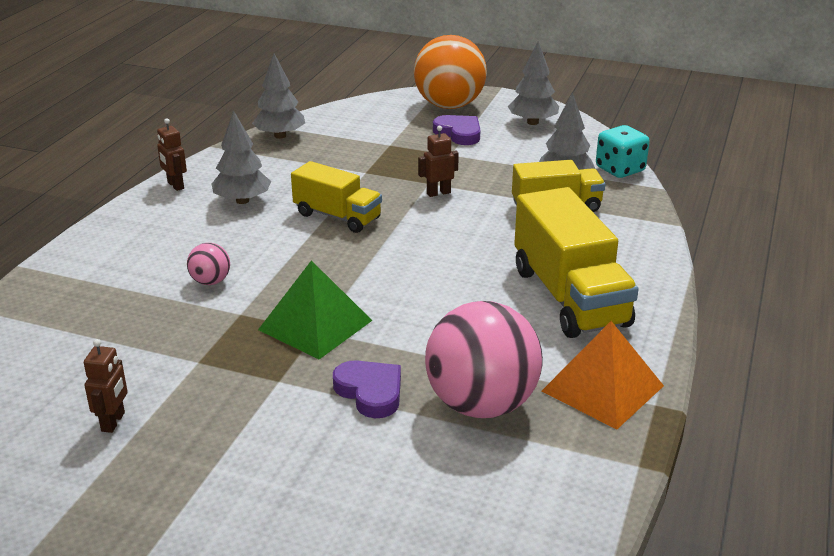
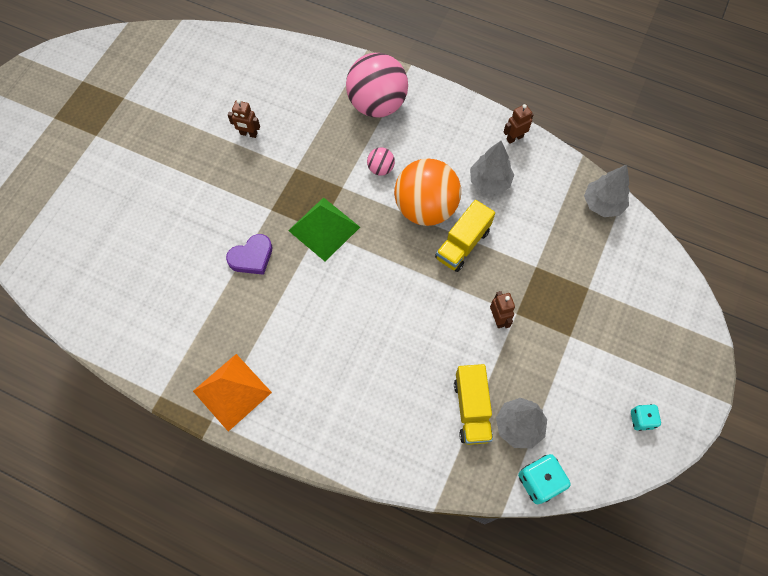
camera: 95 degrees right, 35 degrees up
(449, 106) = (676, 346): orange ball -> orange ball (425, 208)
(459, 133) = (613, 348): purple heart -> none
(481, 404) = (229, 317): pink ball -> pink ball (377, 104)
(532, 122) = (641, 419): grey tree -> turquoise dice
(569, 297) = (337, 392): yellow truck -> none

